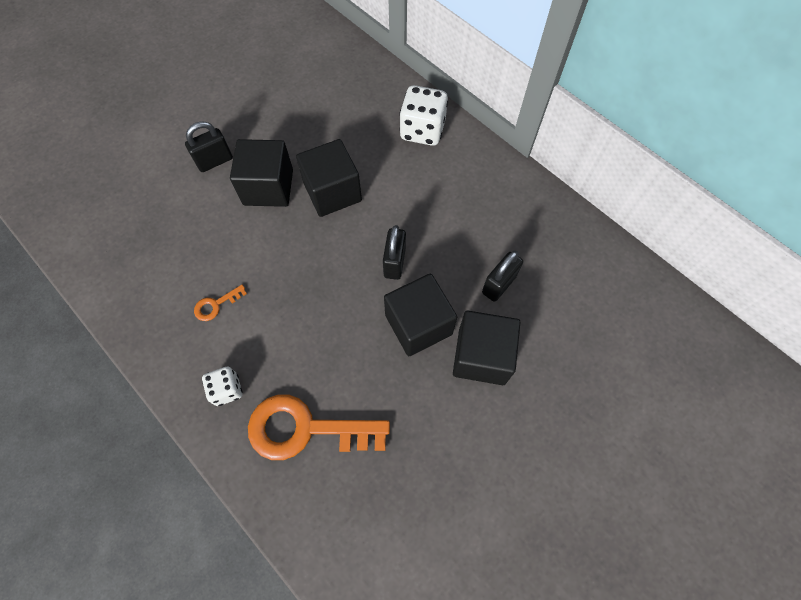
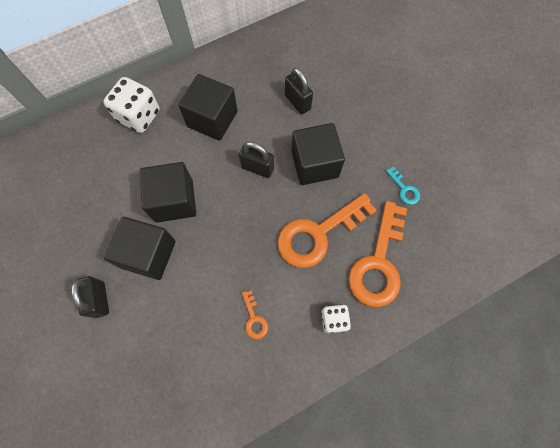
camera: 75 degrees left, 5 degrees up
(327, 349) = (318, 234): none -> orange key
(415, 444) = (404, 189): none -> turquoise key
(481, 356) = (350, 129): black cube -> black cube (212, 119)

